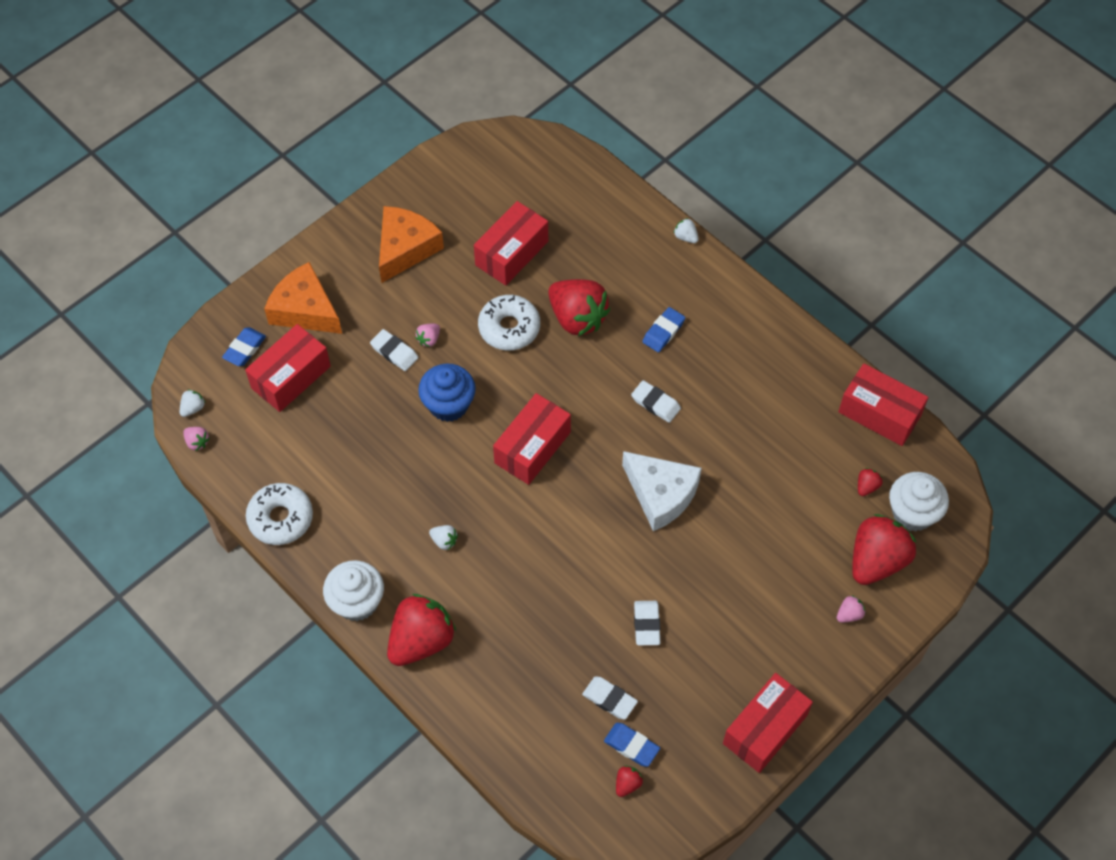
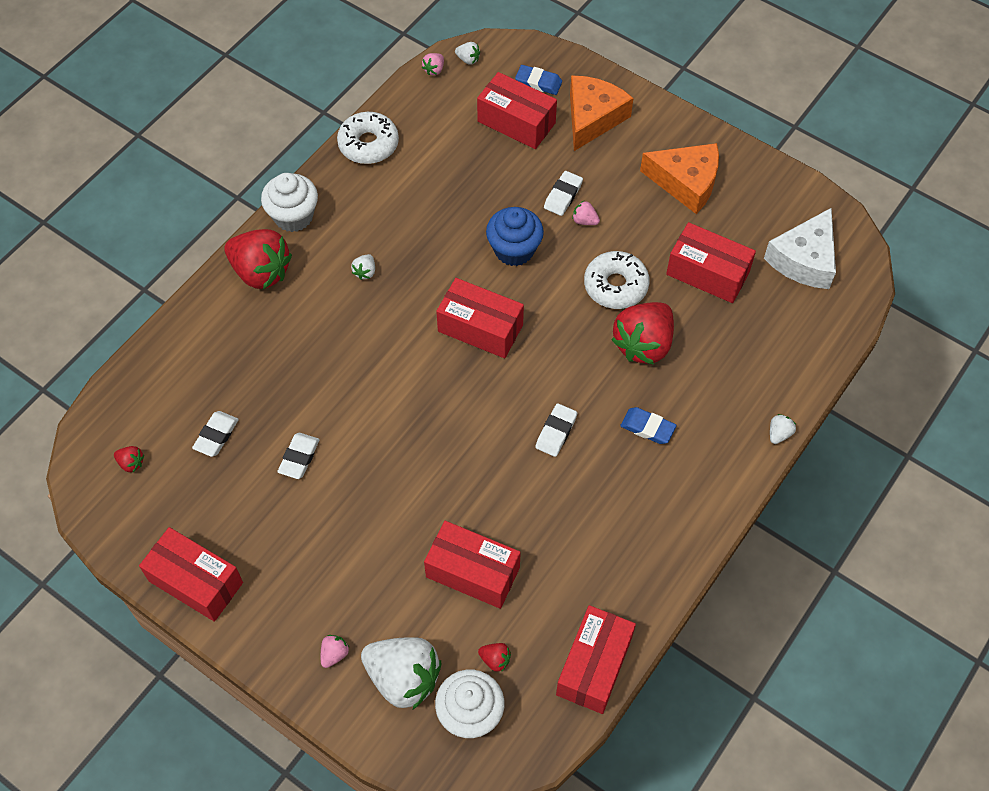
camera: 80 degrees right, 0 degrees up
(631, 746) = (170, 461): blue eraser -> none
(646, 624) = (299, 457): white eraser -> white eraser turned 60 degrees counterclockwise
(661, 494) = (448, 451): white cheese -> white cheese (804, 260)
(784, 492) = (472, 572): none -> red box
(849, 614) = (334, 654): pink strawberry -> pink strawberry turned 105 degrees counterclockwise
(876, 561) = (403, 678): red strawberry -> white strawberry

